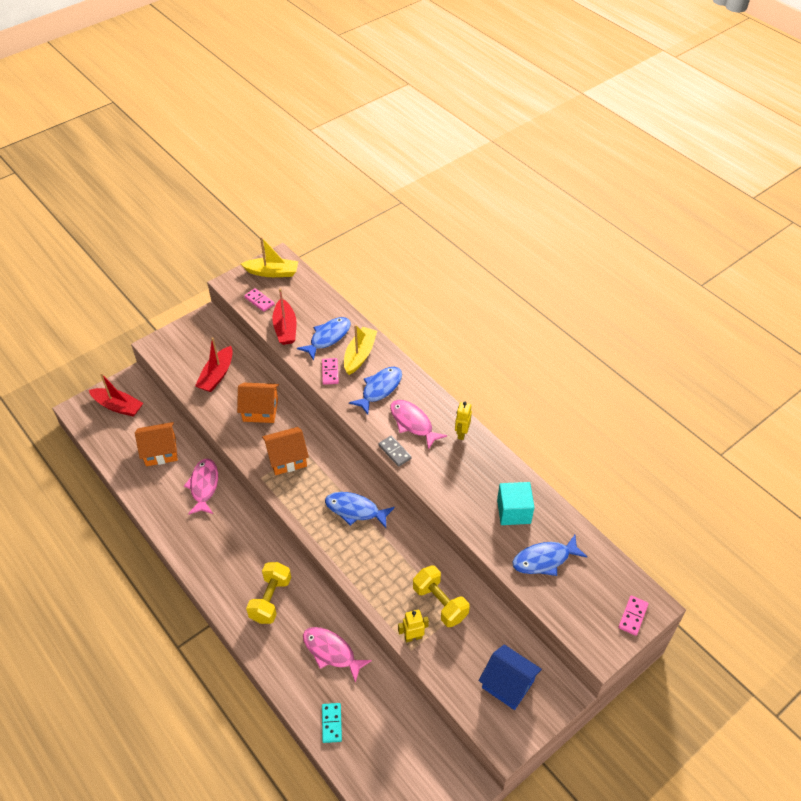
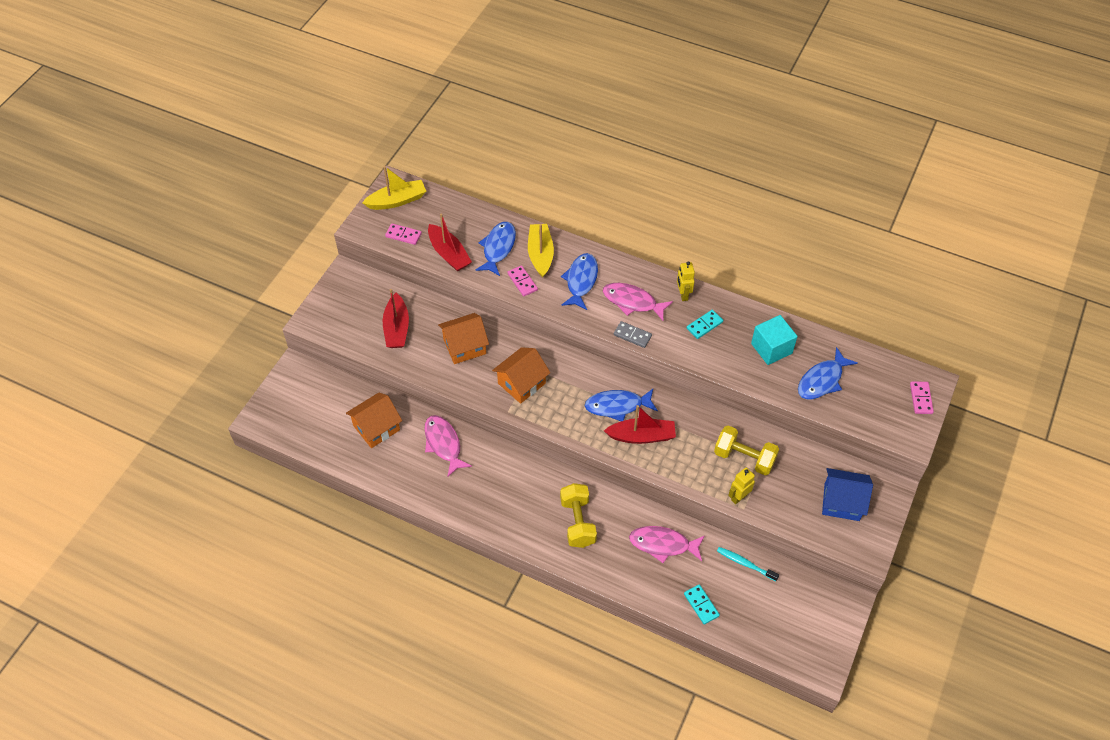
camera: 25 degrees left, 5 degrees up
(118, 406) = (300, 400): red boat -> red boat (641, 436)
(395, 703) = (745, 564): none -> turquoise toothbrush
(464, 467) = (704, 325): none -> turquoise domino

